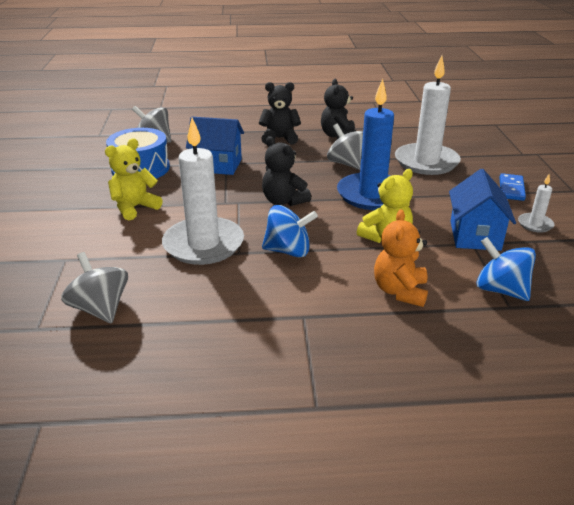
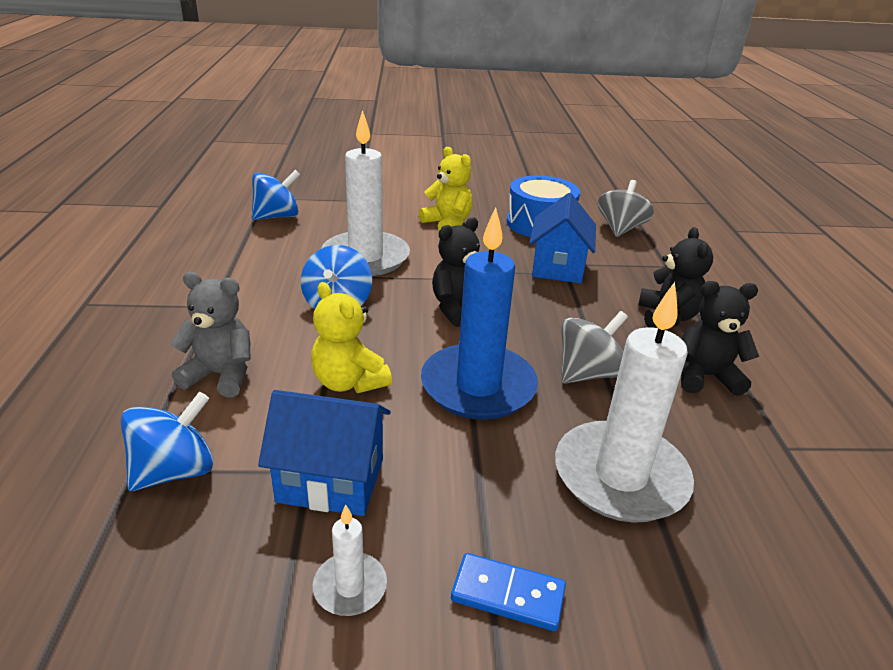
camera: 90 degrees right, 0 degrees up
(100, 309) = (277, 216): grey spinning top -> blue spinning top
(400, 291) = (221, 375): orange teddy bear -> grey teddy bear

